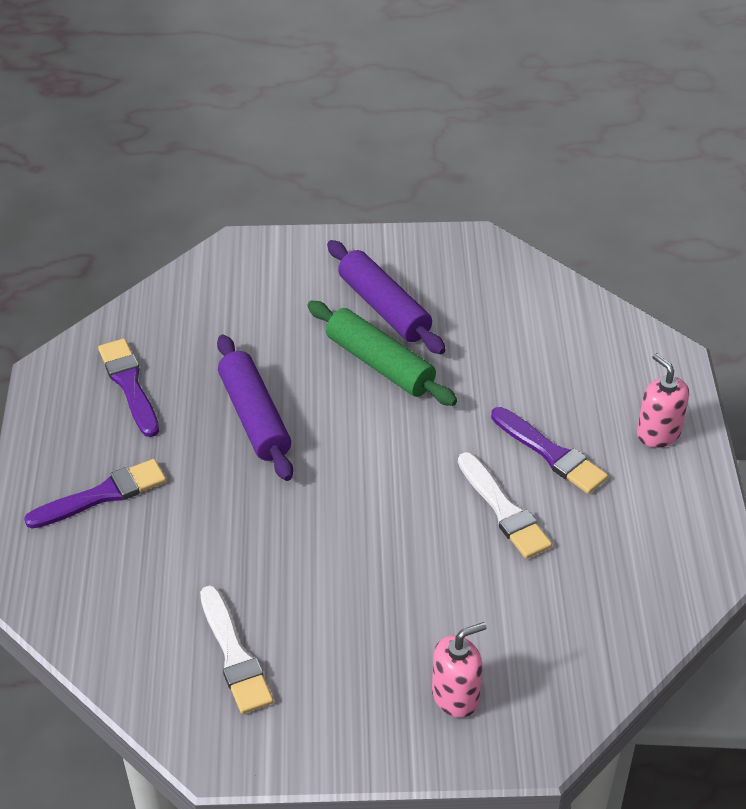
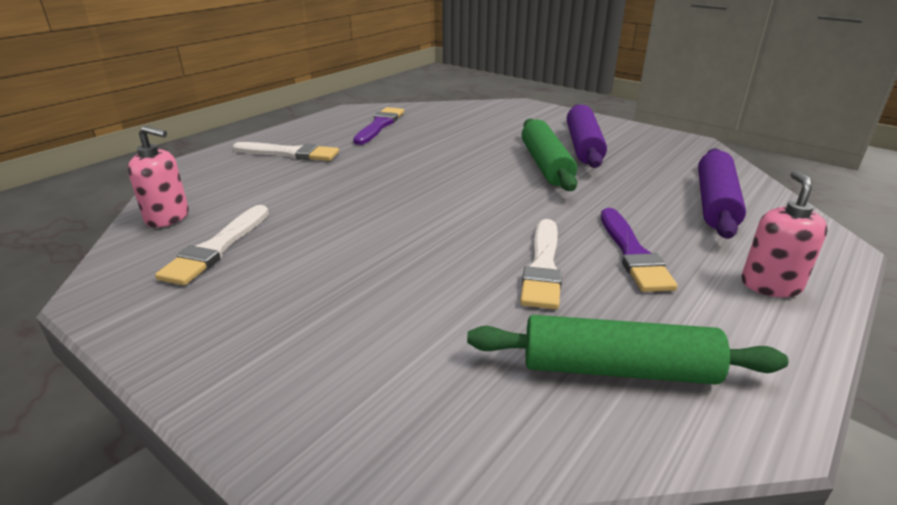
camera: 40 degrees right, 15 degrees down
(102, 495) = (290, 153): purple brush -> white brush
(254, 417) = (427, 157): purple rolling pin -> purple rolling pin (715, 203)
(456, 696) = (314, 368): pink soap dispenser -> pink soap dispenser (168, 217)
(623, 573) = (617, 369): none -> green rolling pin

